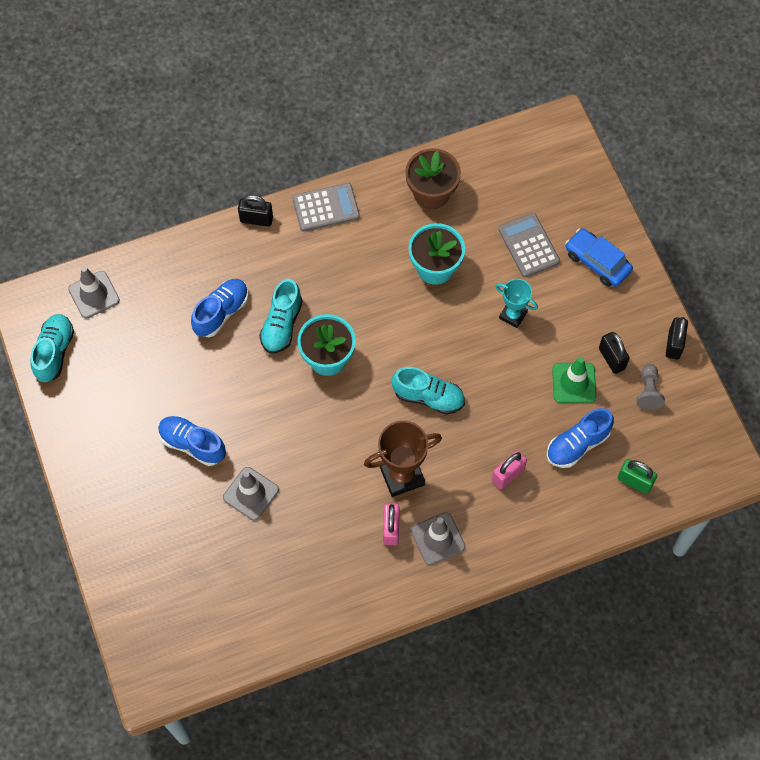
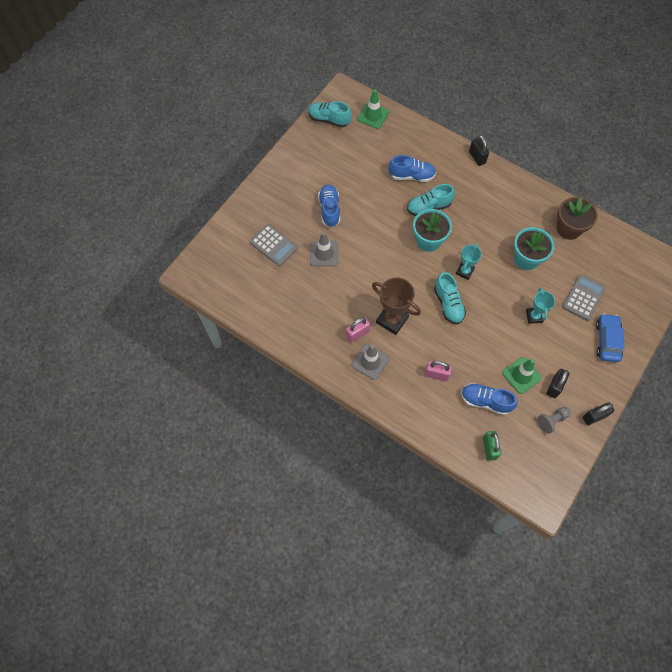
camera: 55 degrees right, 0 degrees up
(54, 352) = (329, 119): turquoise shoe -> turquoise shoe turned 135 degrees counterclockwise
(94, 295) = (373, 115): grey traffic cone -> green traffic cone
(326, 208) = (513, 184): grey calculator -> grey calculator (273, 245)
(400, 347) = (464, 271): none -> turquoise trophy

